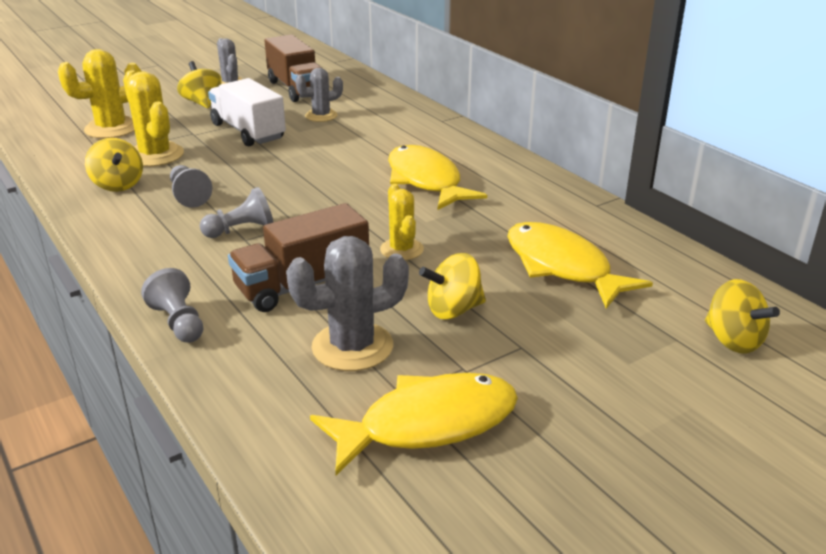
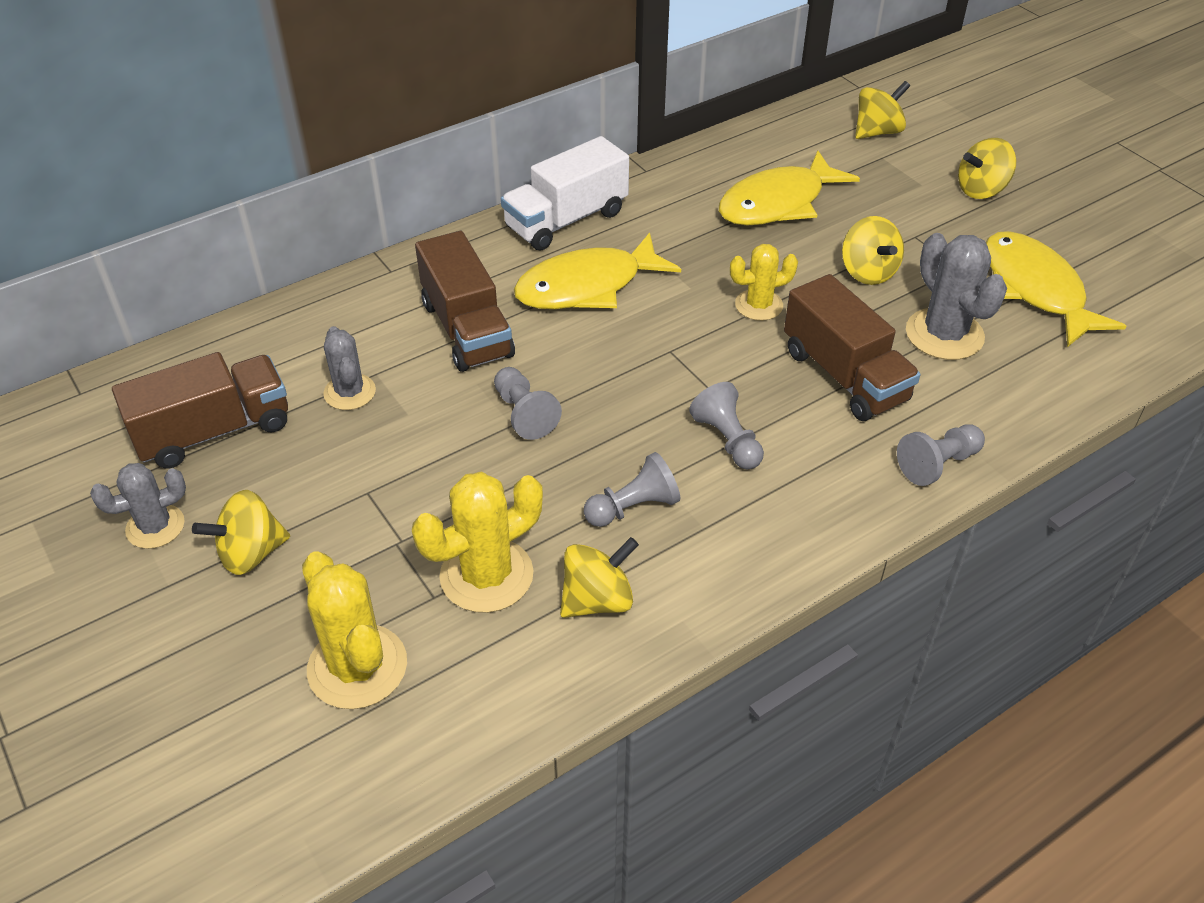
camera: 90 degrees left, 15 degrees up
(248, 132) = (402, 472): white truck -> white truck (566, 220)
(289, 162) = (524, 414): none -> grey pawn
(378, 143) = (467, 329): none -> brown truck
(631, 409) = (981, 190): none -> yellow spinning top

